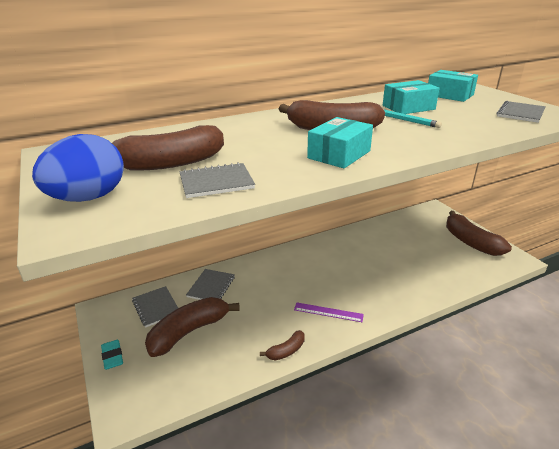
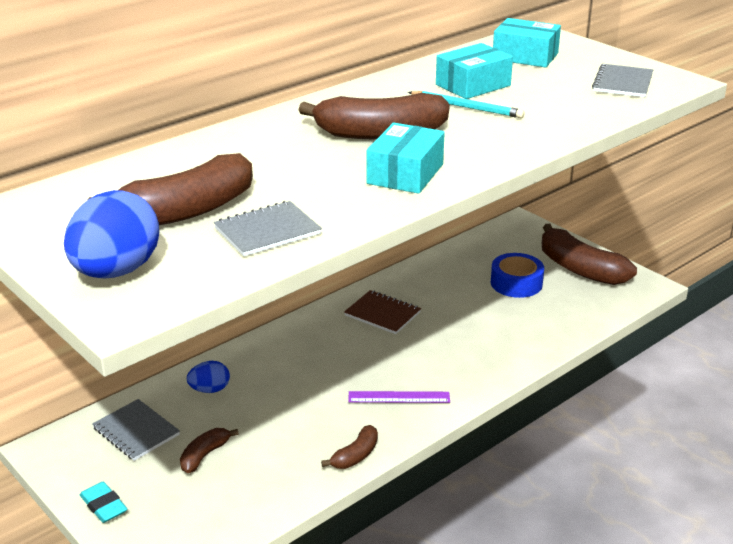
camera: 15 degrees left, 0 degrees up
(189, 332) = (204, 455): brown banana -> brown banana, size x0.49
(211, 287) = (210, 390): grey notebook -> blue egg
(333, 254) = (382, 314): none -> brown notebook
(425, 245) = (516, 283): none -> blue tape

